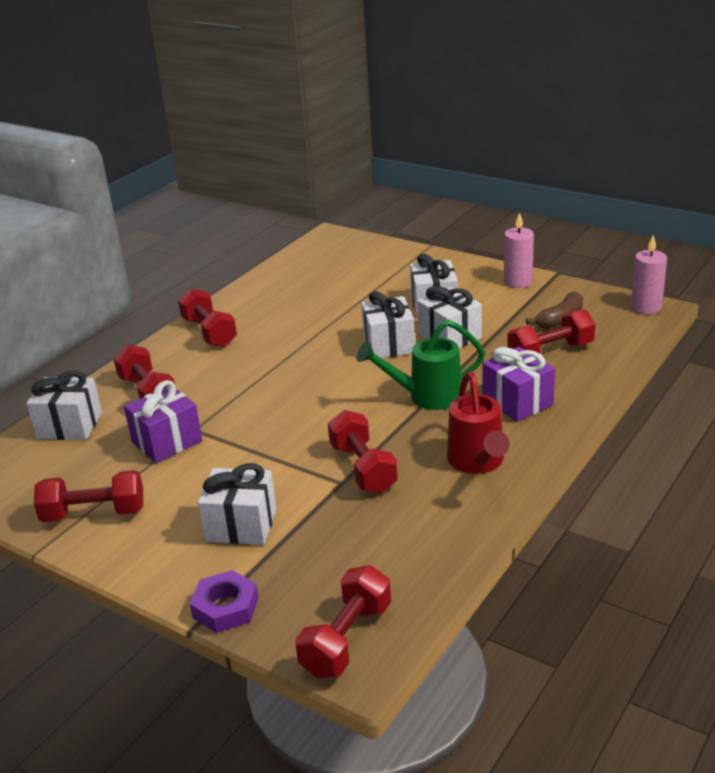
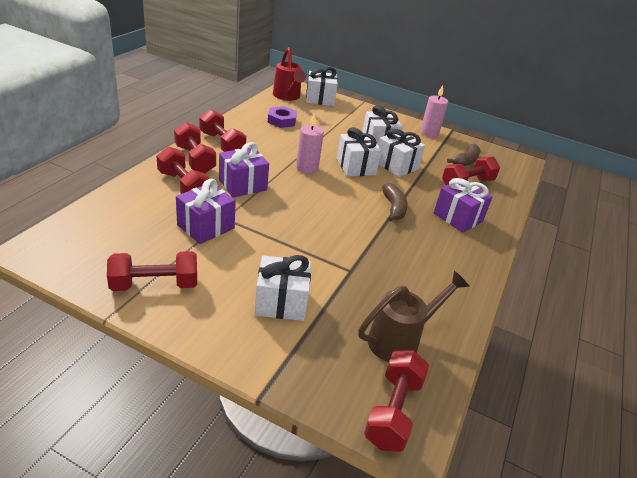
camera: 15 degrees left, 5 degrees up
(70, 426) = (122, 207): white gift -> white gift (320, 99)
(225, 384) = (242, 185): none -> purple gift
(225, 607) = (285, 378): purple nut -> purple nut (282, 120)
(363, 468) = (364, 260): red dumbbell -> red dumbbell (195, 159)
(381, 561) = (400, 340): none -> brown watering can
(426, 397) = (394, 208): green watering can -> brown banana
(478, 463) = (446, 262): red watering can -> red watering can (287, 97)
(646, 307) = (516, 159): pink candle -> pink candle (307, 168)

